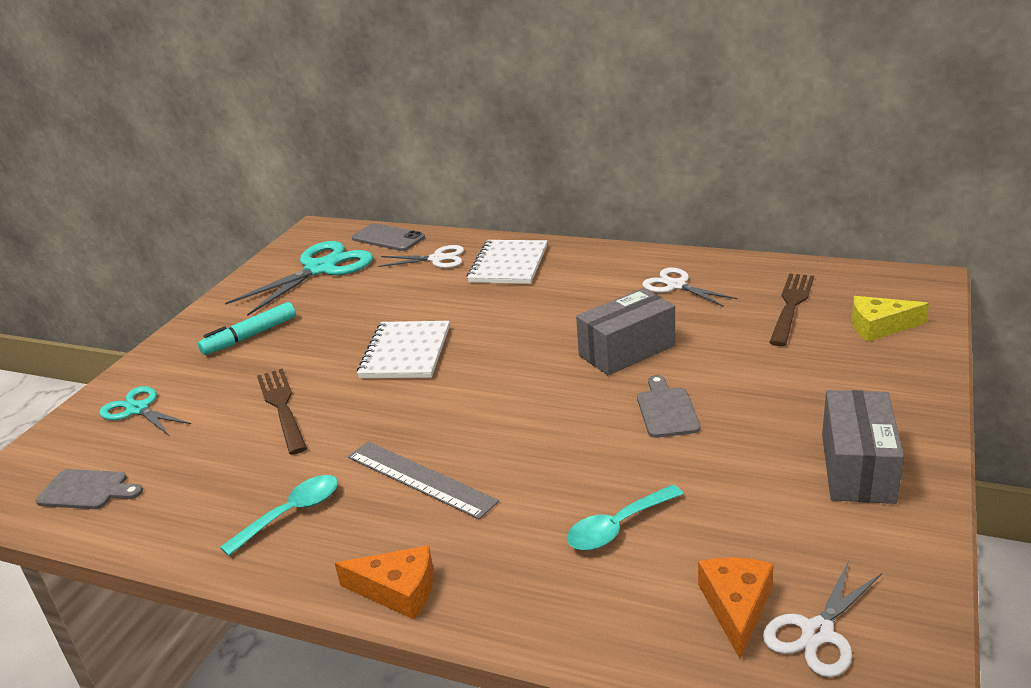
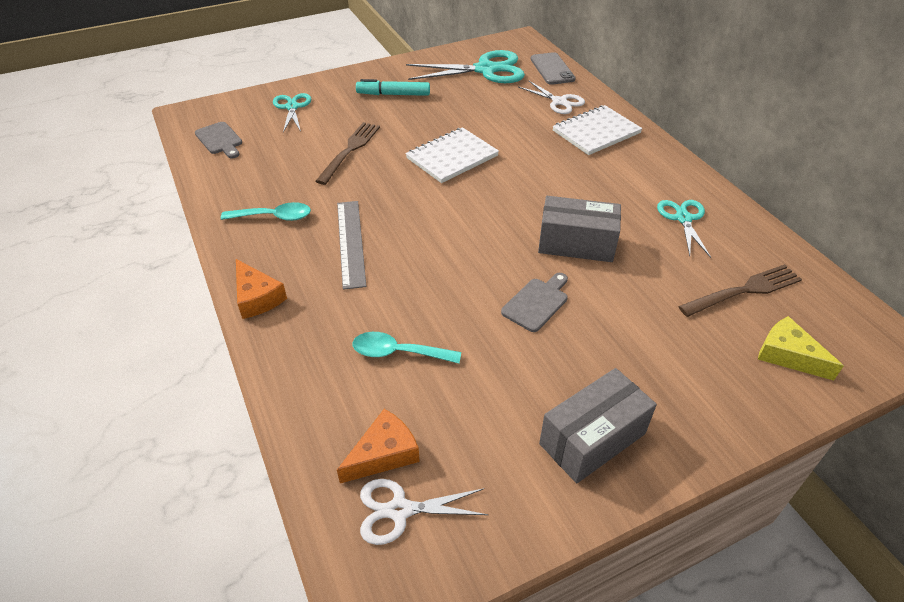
camera: 40 degrees right, 15 degrees up
(676, 286) = (683, 218): white scissors -> turquoise scissors

